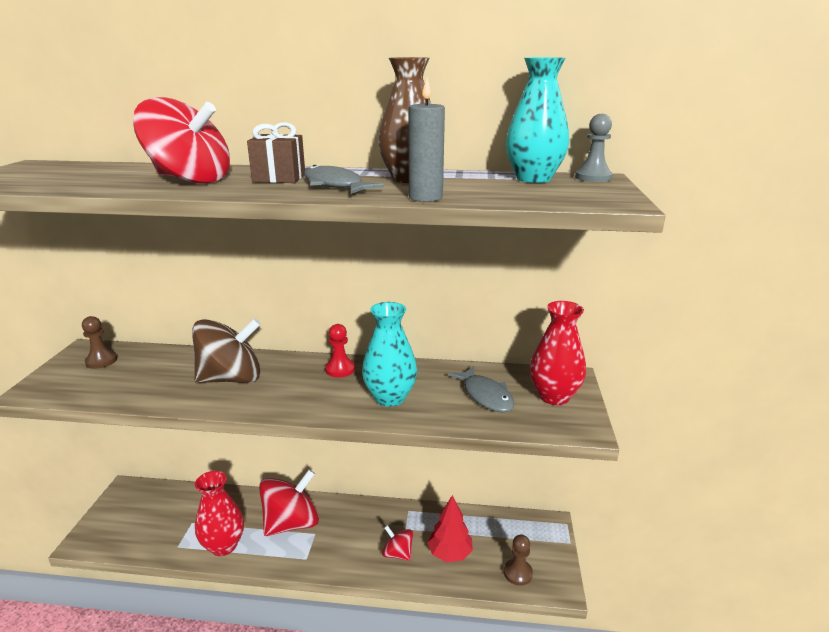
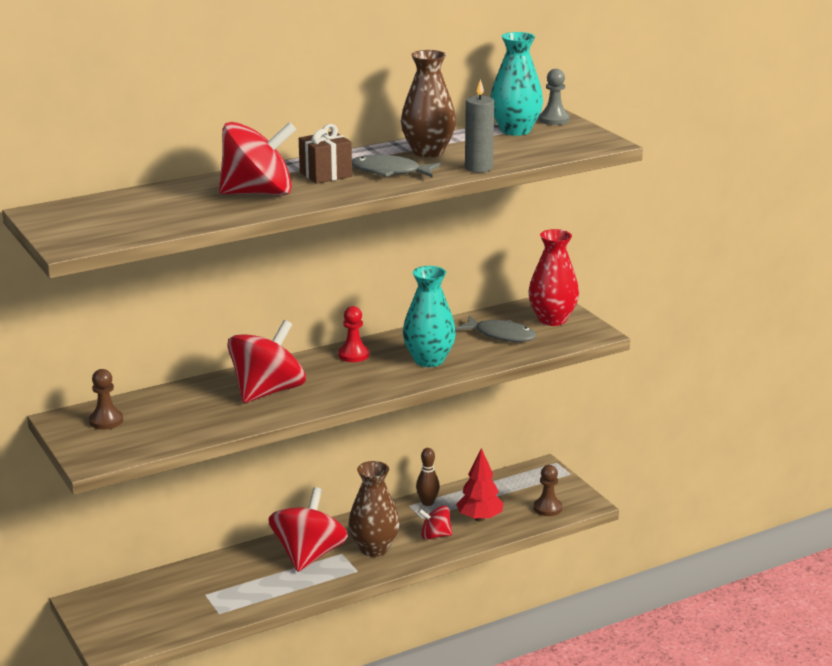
camera: 35 degrees left, 0 degrees up
(223, 545) = (265, 594): red vase -> none
(231, 378) = (267, 391): brown spinning top -> red spinning top
(341, 542) = (374, 548): none -> brown vase
(424, 515) = (427, 502): none -> brown bowling pin

